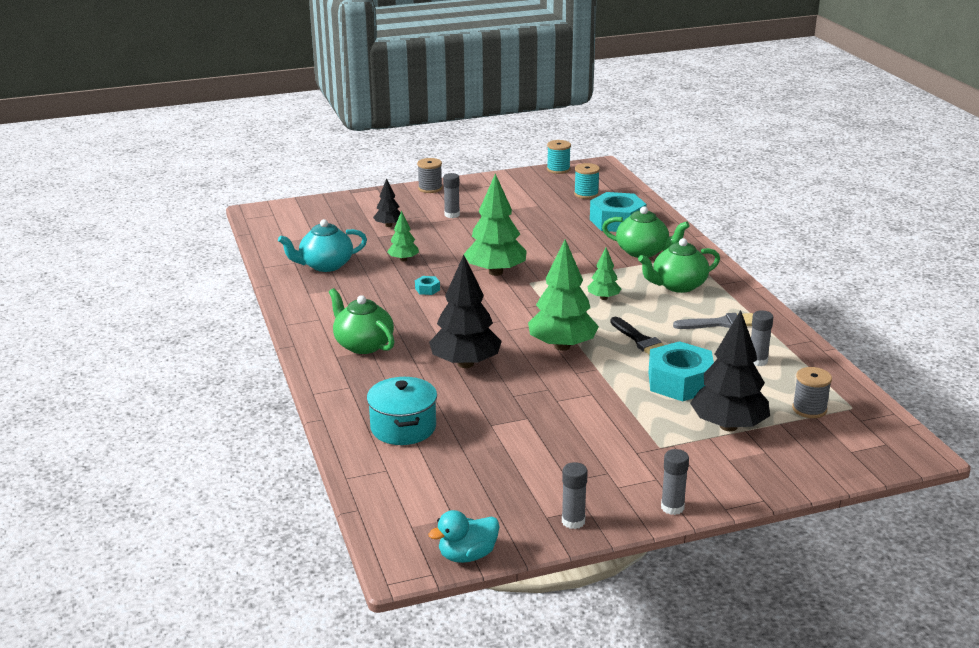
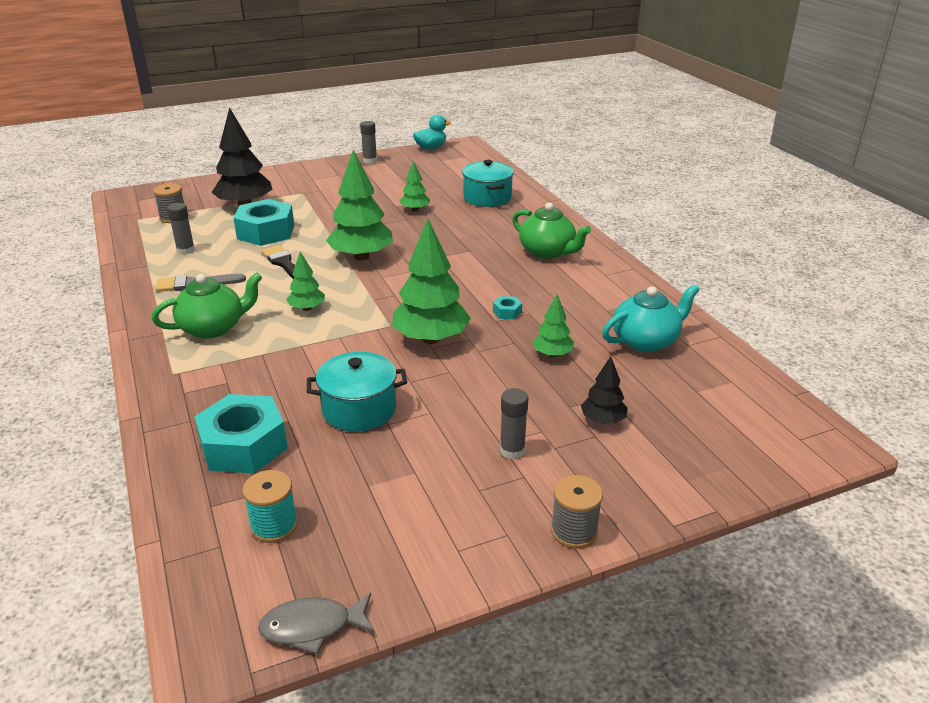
camera: 175 degrees right, 5 degrees up
(465, 364) = (449, 240): black tree -> none
(502, 409) = (415, 210): none -> green tree
(547, 235) = (359, 409): none -> turquoise pot
(558, 169) = (312, 627): turquoise spool -> grey fish
(643, 252) = (231, 381): green teapot -> none
(672, 507) = (307, 167): grey glue stick -> none

